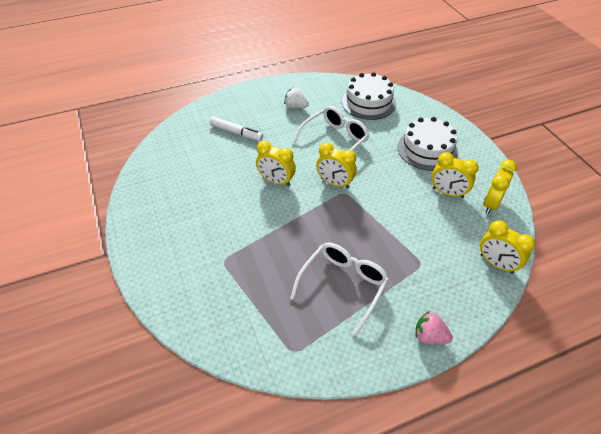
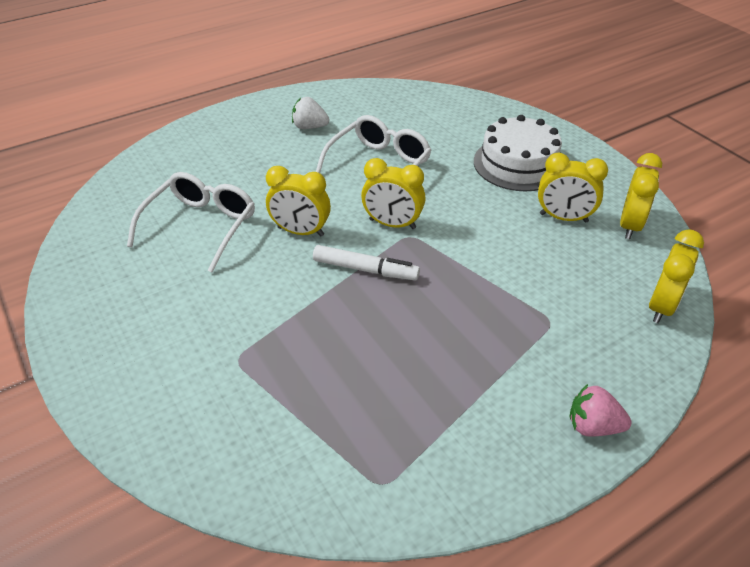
camera: 10 degrees left, 5 degrees down
(236, 132) = (224, 170): white marker -> white marker (365, 269)
(343, 285) = (440, 369): white glasses -> white glasses (201, 226)
(368, 102) = (417, 111): white cake -> none
(496, 264) = (661, 306): yellow clock -> yellow clock turned 90 degrees counterclockwise

